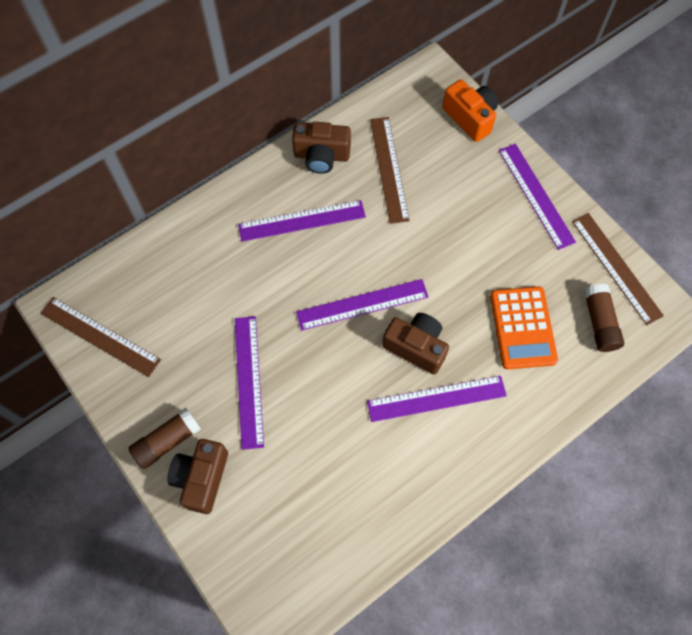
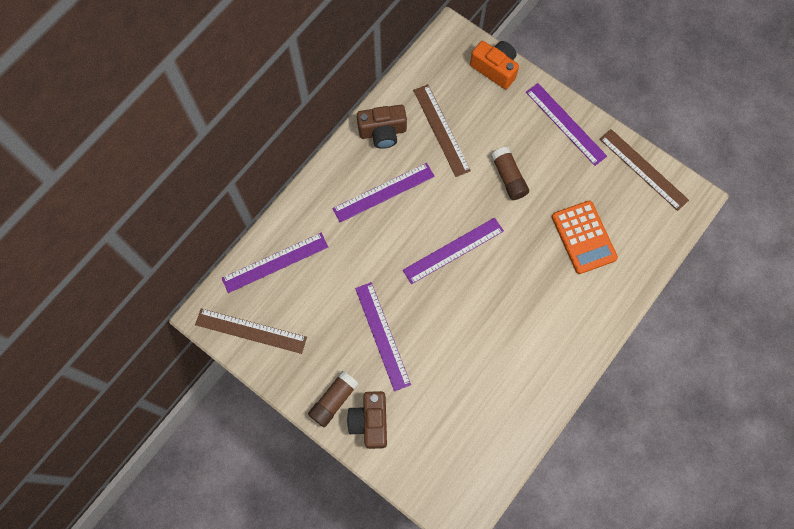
camera: 15 degrees left, 5 degrees up
(416, 347) = (505, 274): brown camera -> none
(436, 398) = (533, 311): purple ruler -> purple ruler (275, 262)
(599, 322) = (641, 218): brown glue stick -> brown glue stick (508, 177)

